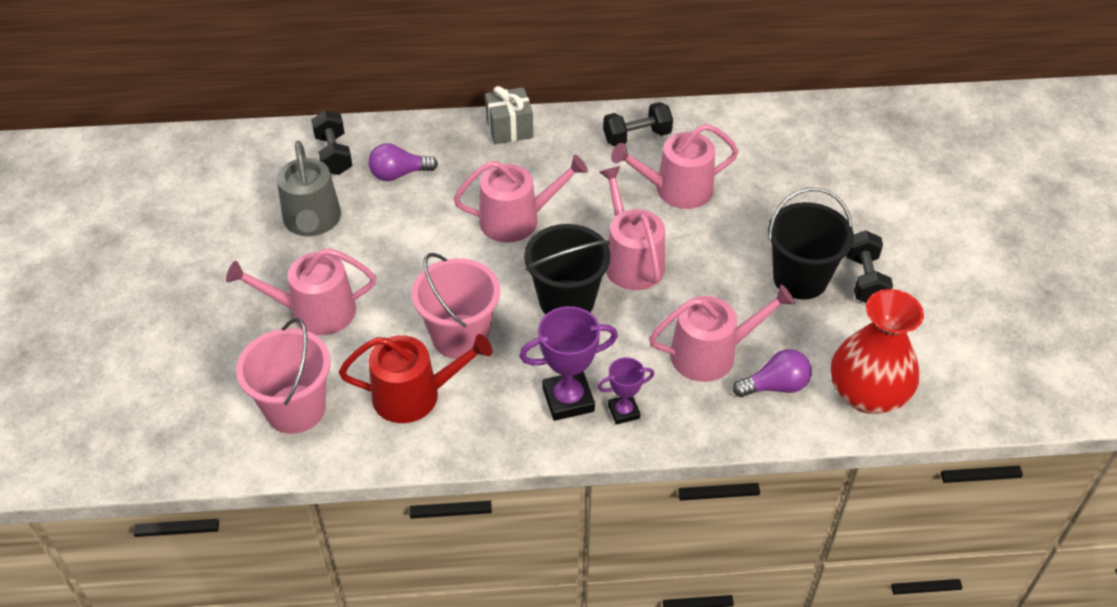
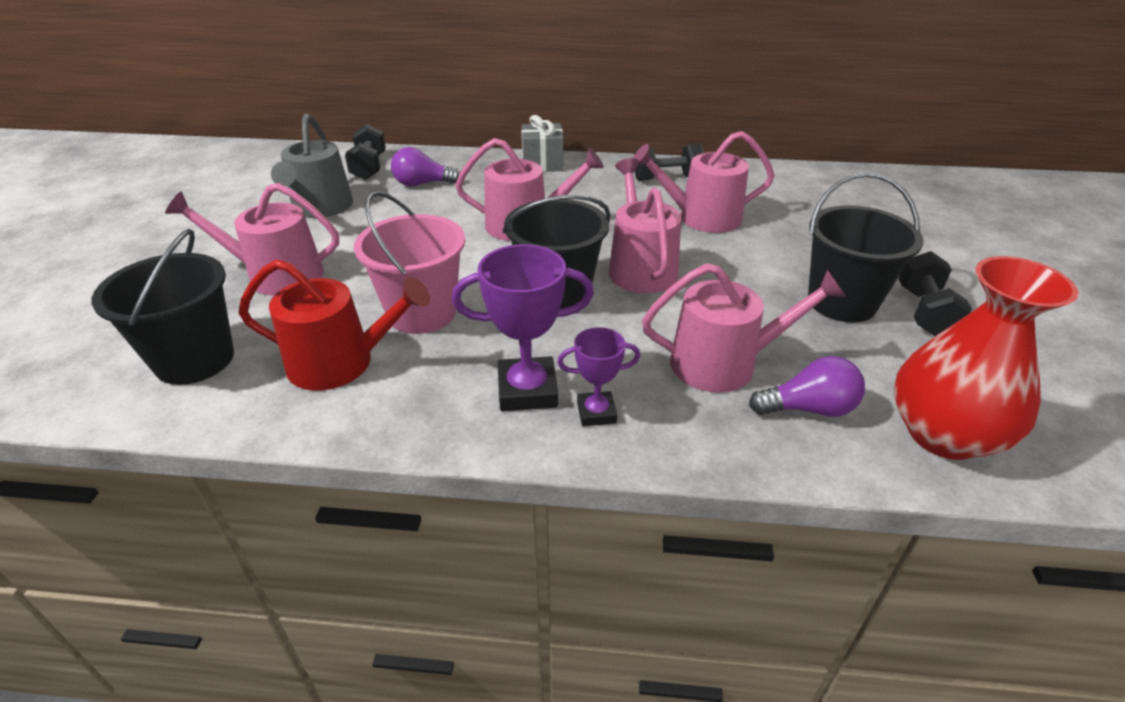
camera: 10 degrees right, 10 degrees down
(295, 409) = (195, 360): pink bucket -> black bucket

